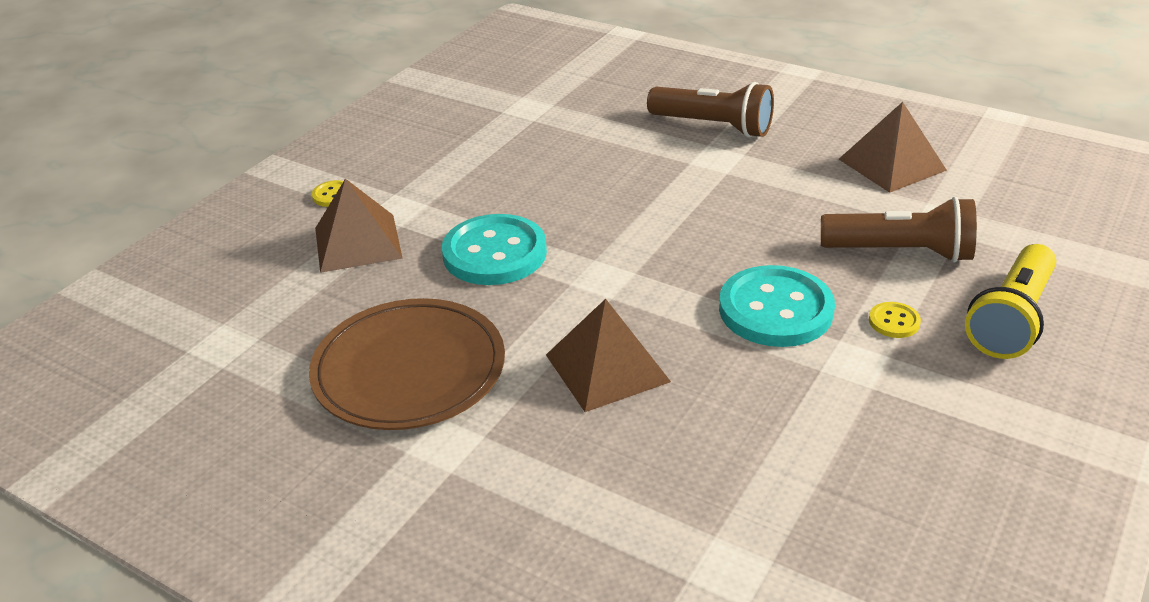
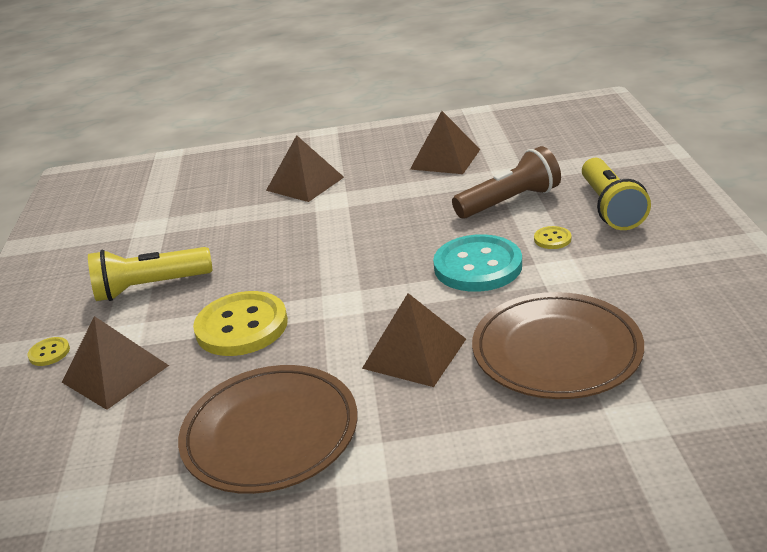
camera: 35 degrees left, 5 degrees down
(465, 172) = (150, 287): none -> yellow flashlight
(494, 253) = (242, 326): turquoise button -> yellow button
(713, 126) = (305, 183): brown flashlight -> brown pyramid
(742, 448) = (556, 350): none -> brown plate

